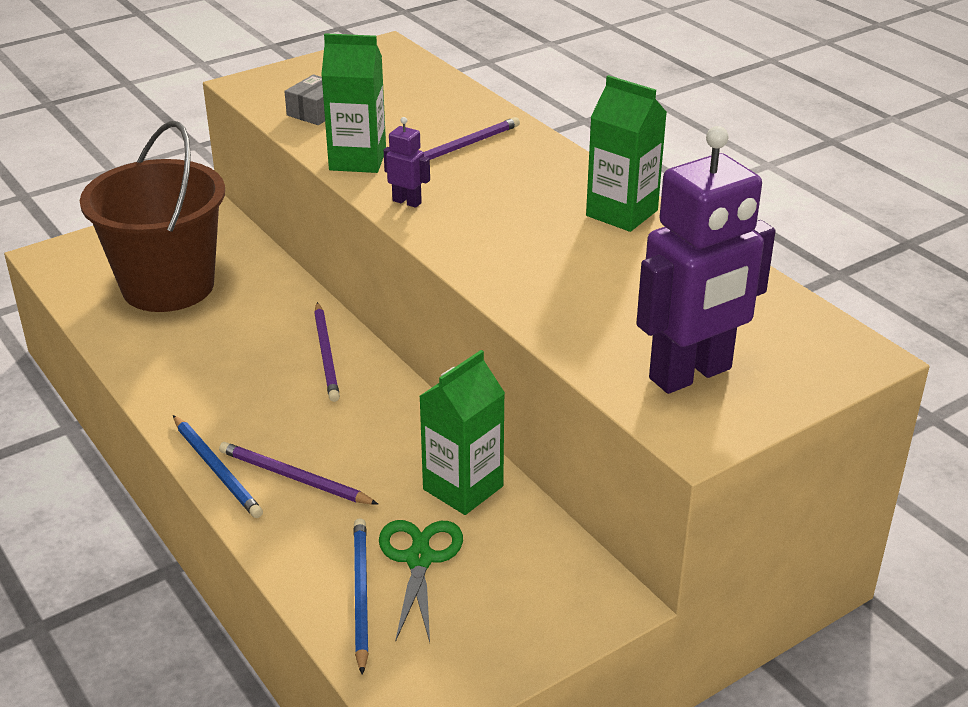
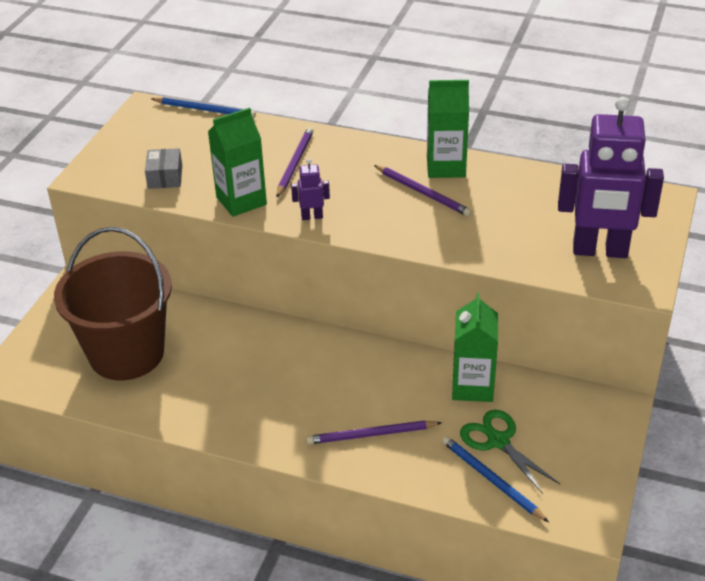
camera: 35 degrees left, 5 degrees up
(217, 469) = (318, 456): blue pencil -> blue pencil (205, 110)
(326, 354) = (293, 347): purple pencil -> purple pencil (423, 193)
(691, 374) = (600, 251): purple robot -> purple robot turned 75 degrees clockwise

